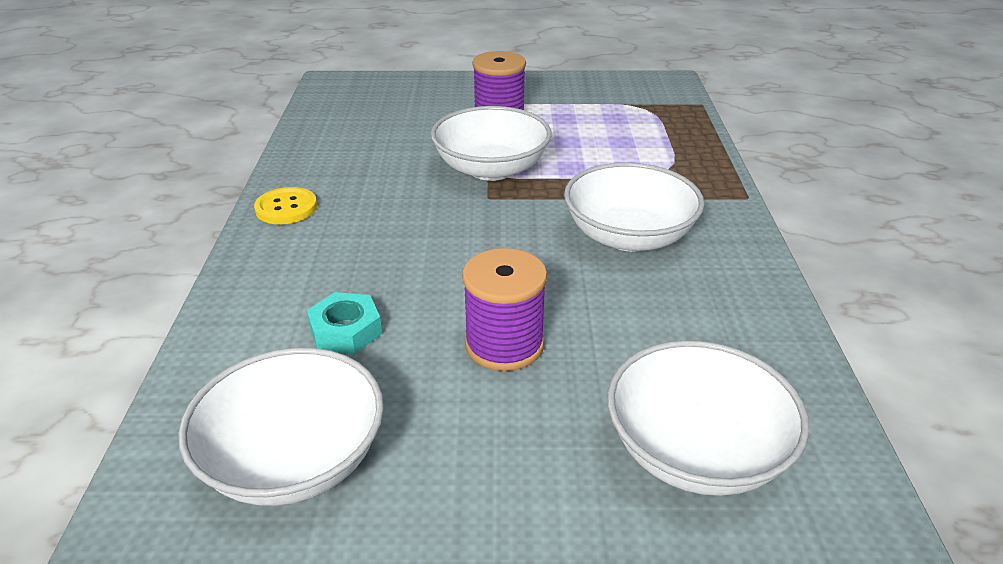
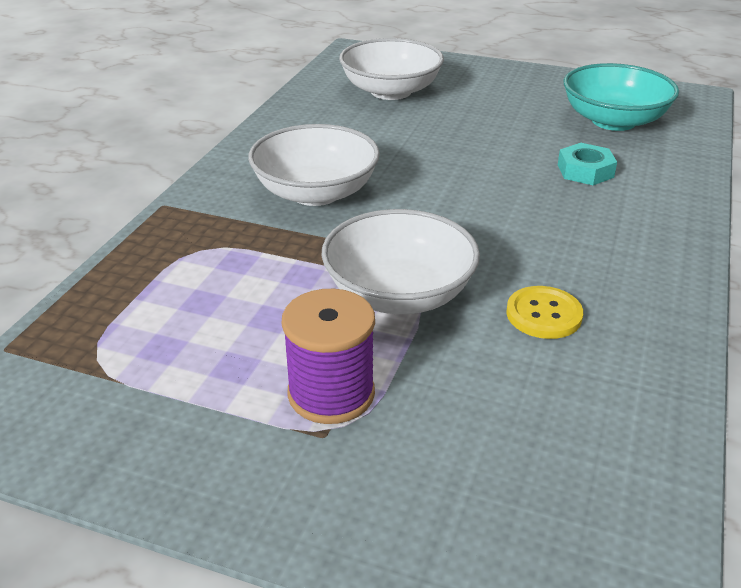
camera: 160 degrees left, 0 degrees up
(286, 208) = (660, 290): yellow button -> yellow button (544, 314)
(294, 460) = (613, 121): white bowl -> turquoise bowl
(504, 344) = (470, 145): purple spool -> none

